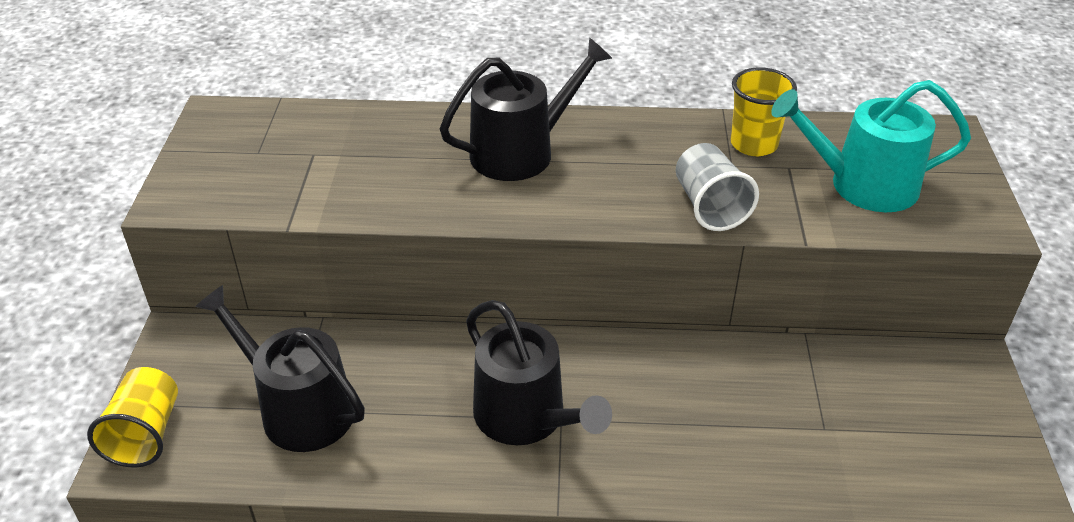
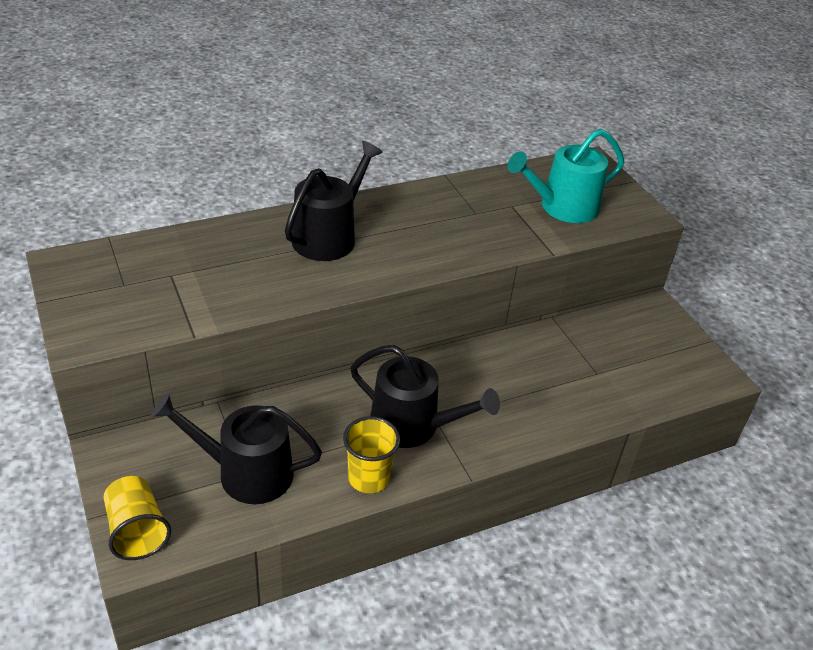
camera: 30 degrees left, 0 degrees up
(710, 207) = (480, 244): grey cup -> none
(754, 144) = (480, 195): yellow cup -> yellow cup (368, 478)

